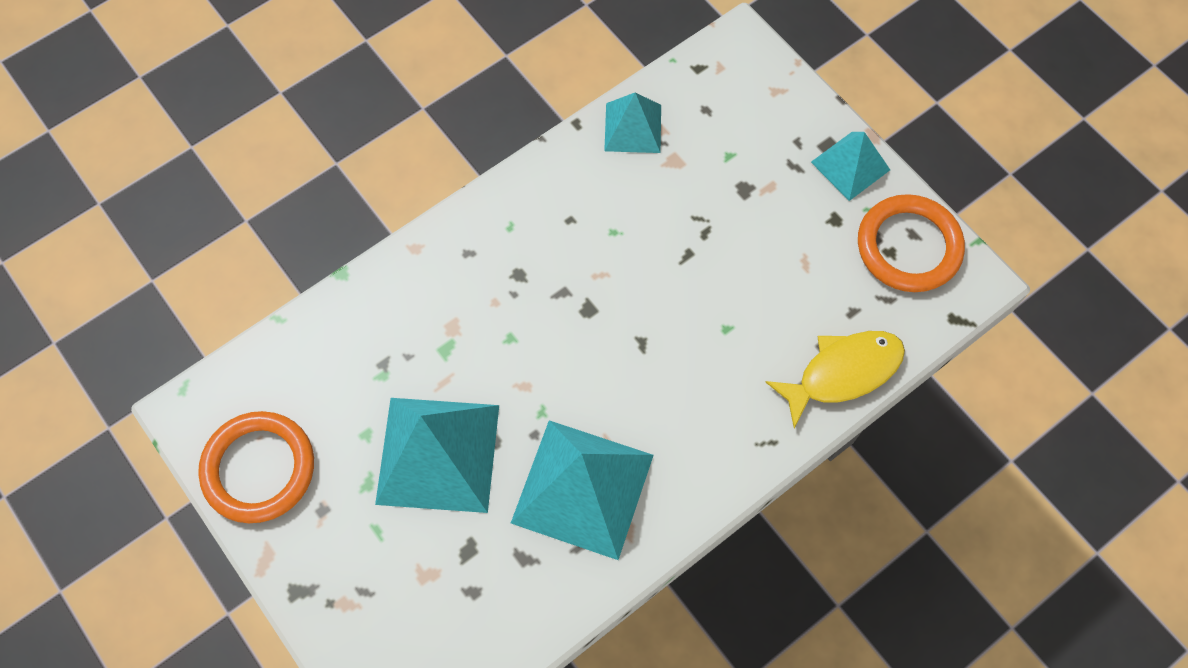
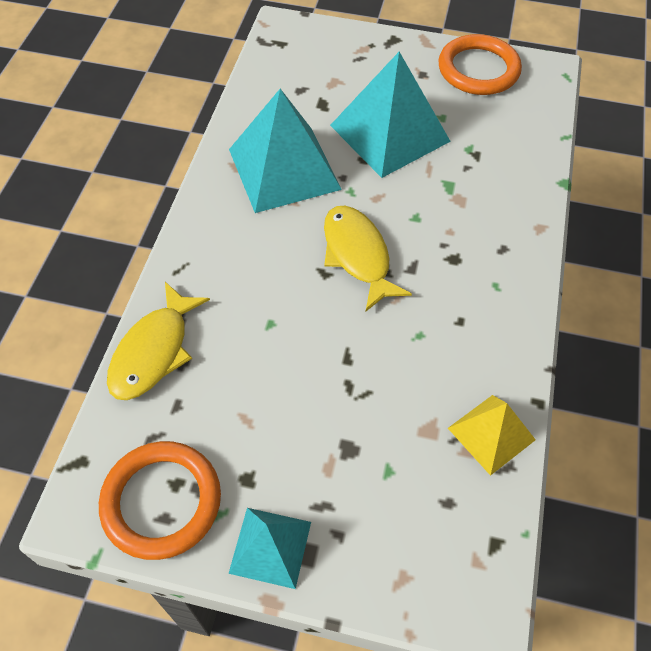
camera: 140 degrees right, 10 degrees down
(597, 338) = (358, 255): none -> yellow fish
(633, 128) = (491, 433): turquoise pyramid -> yellow pyramid

